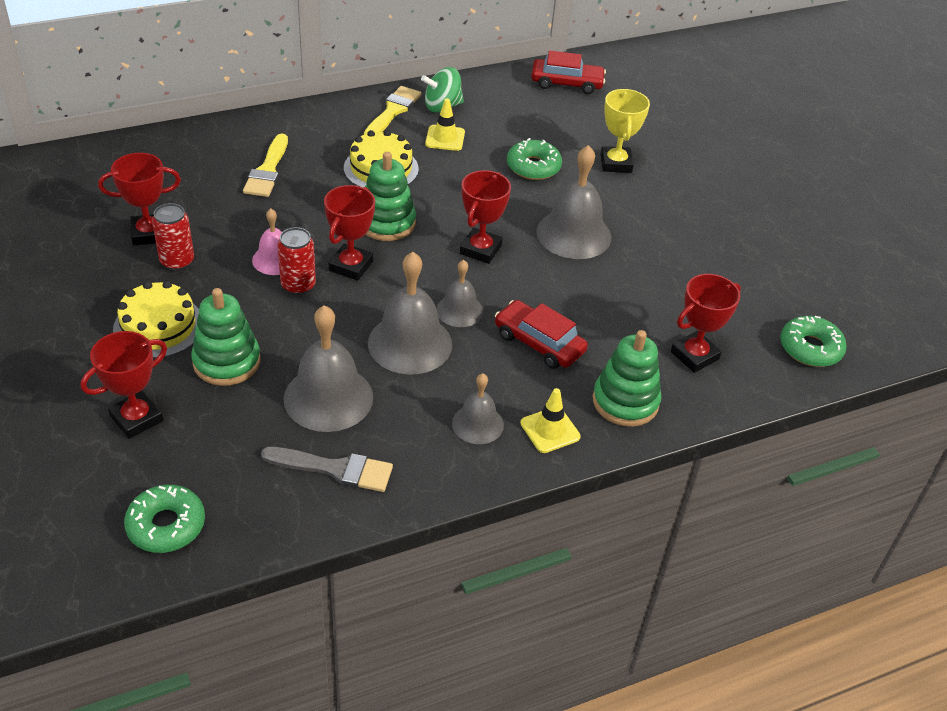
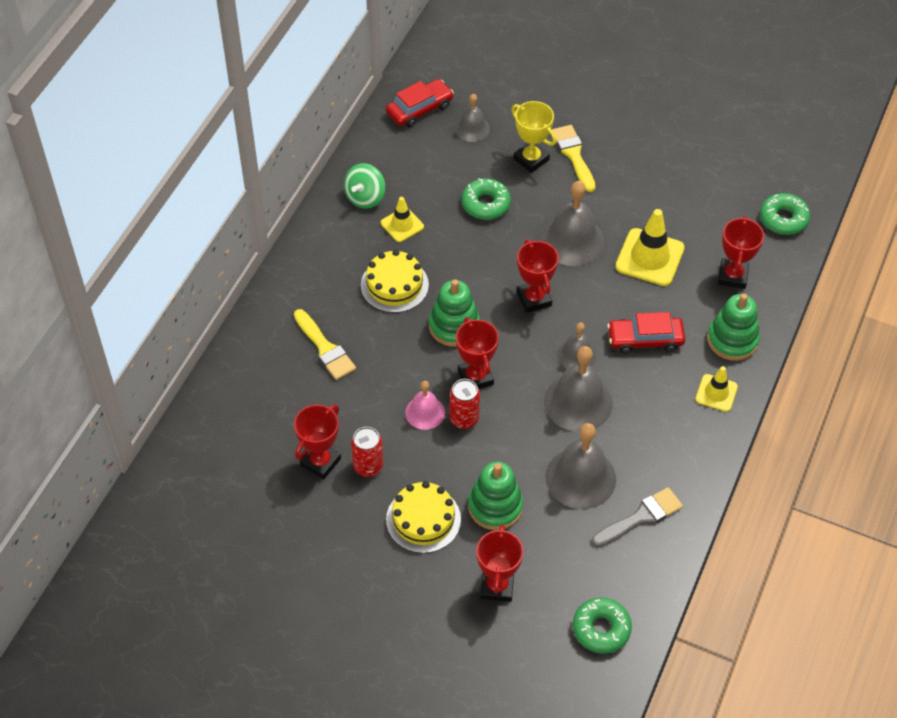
camera: 40 degrees left, 10 degrees up
(393, 111) = (338, 229): yellow brush -> yellow brush (573, 155)
(477, 424) = (677, 422): grey bell -> grey bell (472, 128)
(629, 290) = (649, 257): none -> yellow traffic cone

